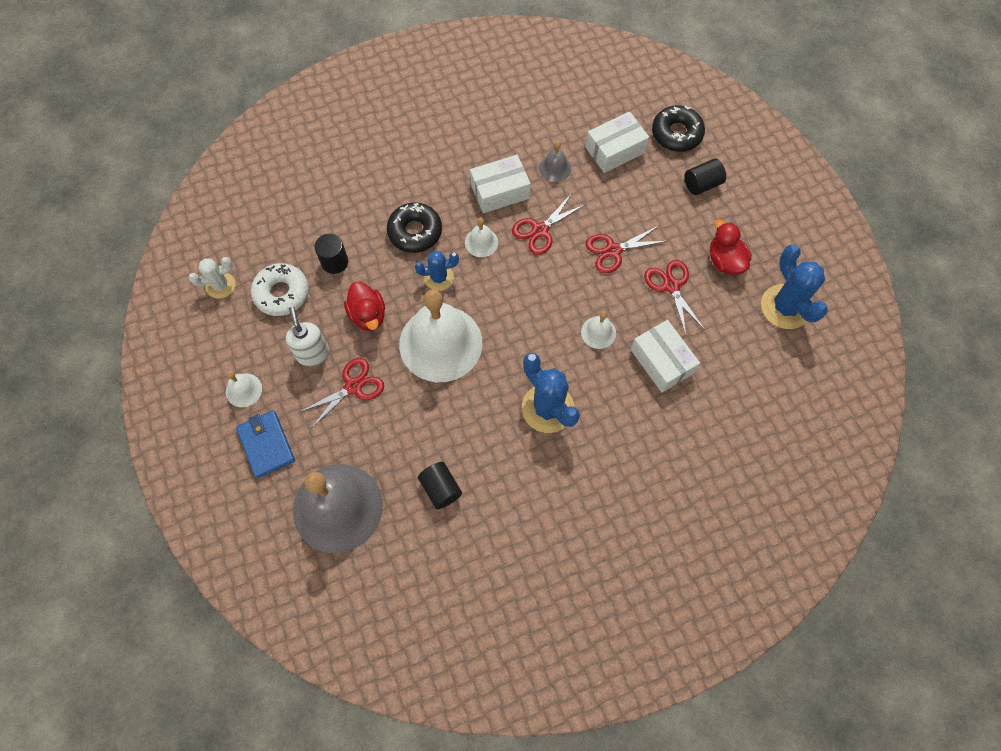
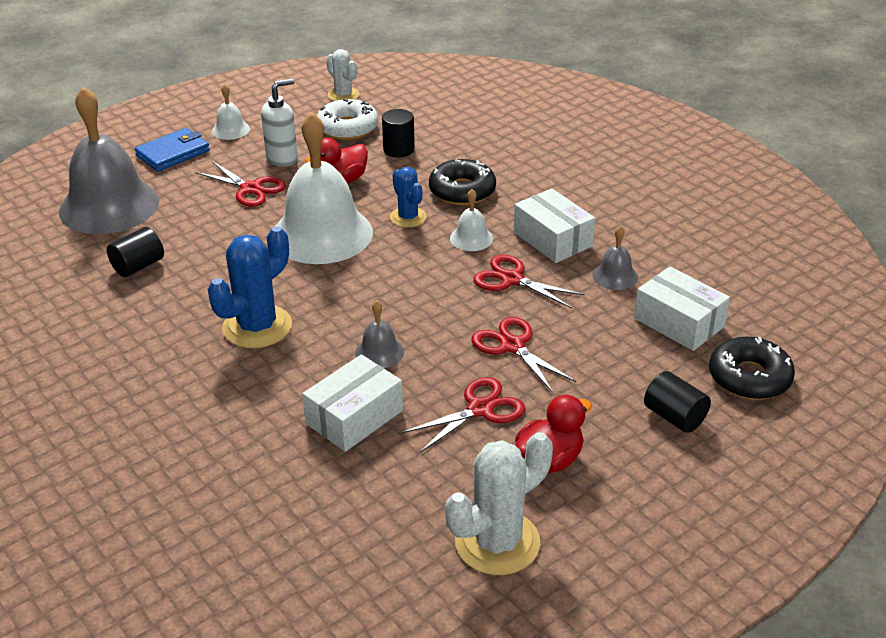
camera: 75 degrees right, 30 degrees down
(598, 332) = (379, 352): white bell -> grey bell
(785, 307) = (497, 542): blue cactus -> white cactus

